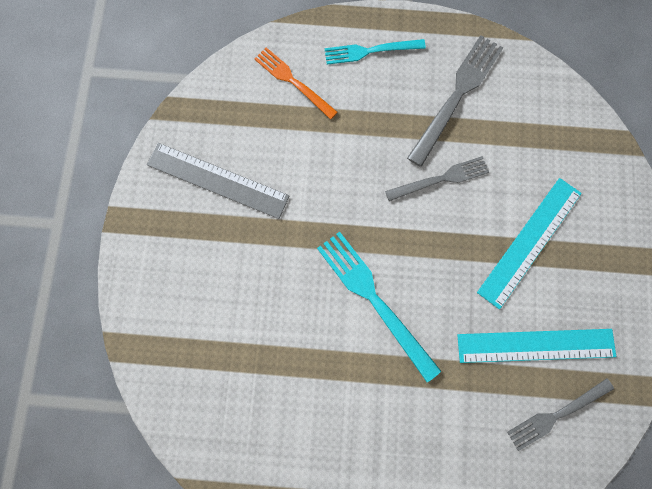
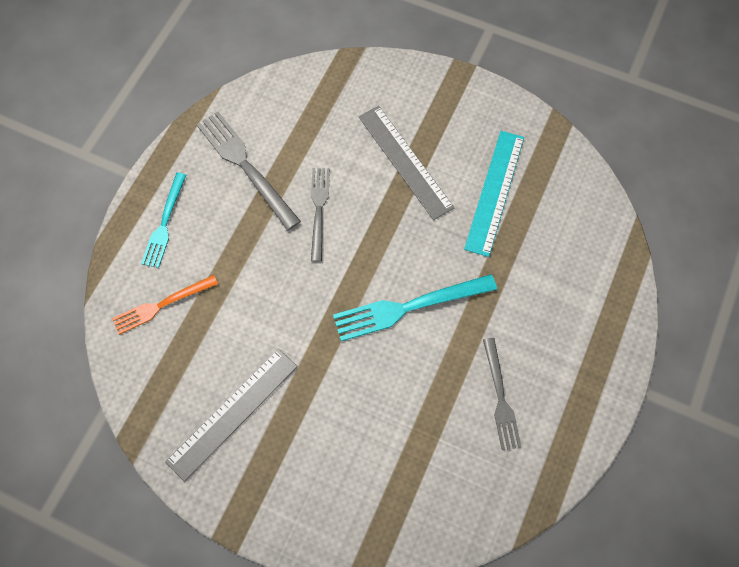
camera: 70 degrees left, 10 degrees down
(529, 242) = (405, 161): turquoise ruler -> grey ruler
(556, 414) = (555, 199): grey fork -> grey fork (500, 397)

